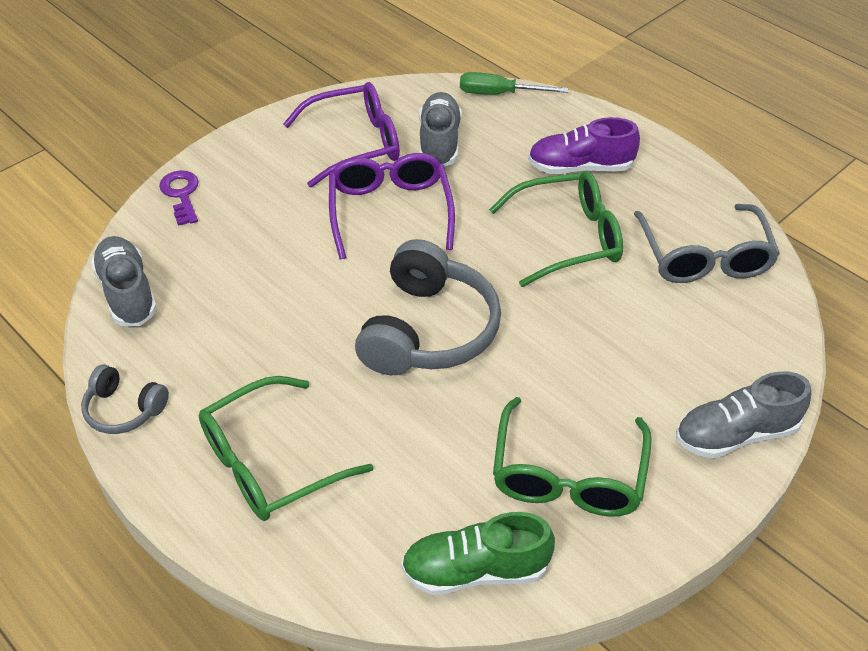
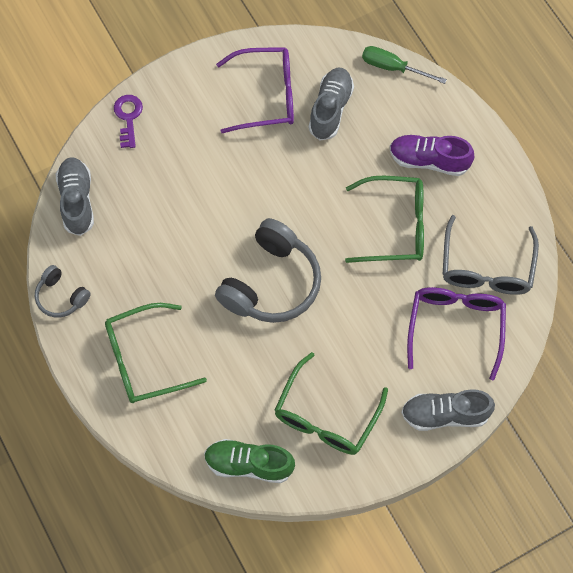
camera: 15 degrees right, 20 degrees up
(390, 211) = (274, 169): purple glasses -> purple glasses (455, 327)

